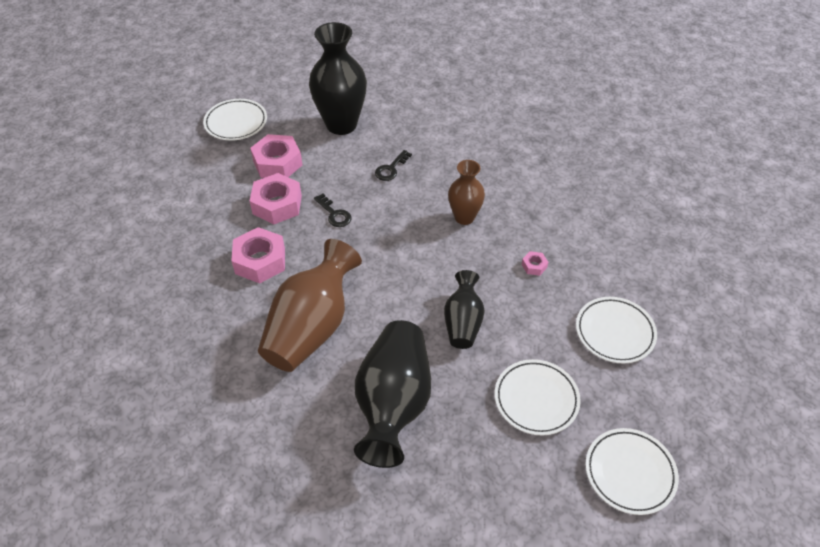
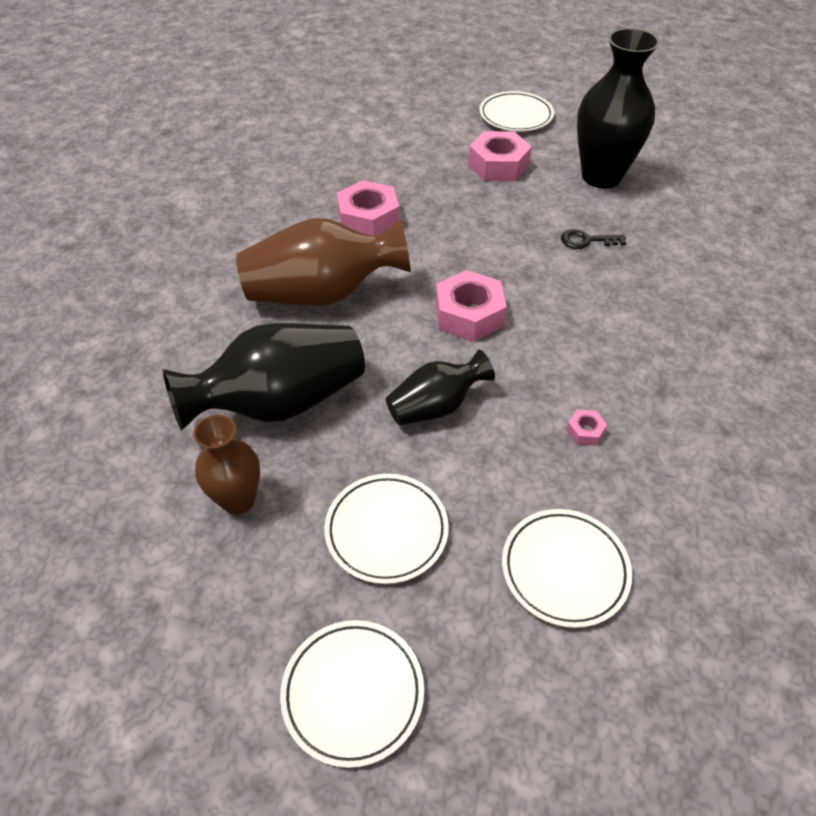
camera: 55 degrees right, 0 degrees up
(277, 205) = (447, 193): pink nut -> pink nut (469, 315)
(334, 214) = (478, 234): black key -> none
(464, 217) = (587, 332): brown vase -> brown vase (238, 500)

